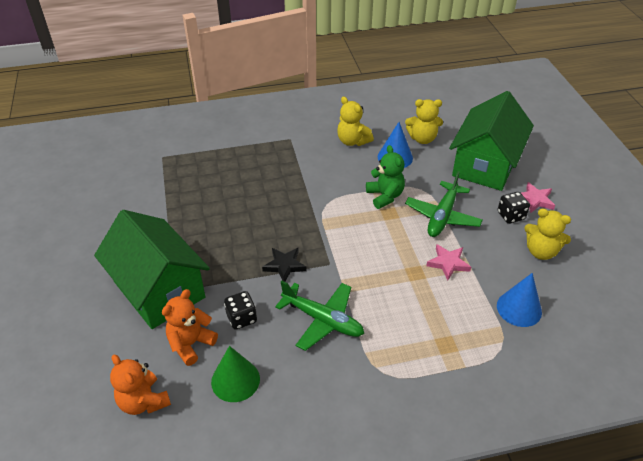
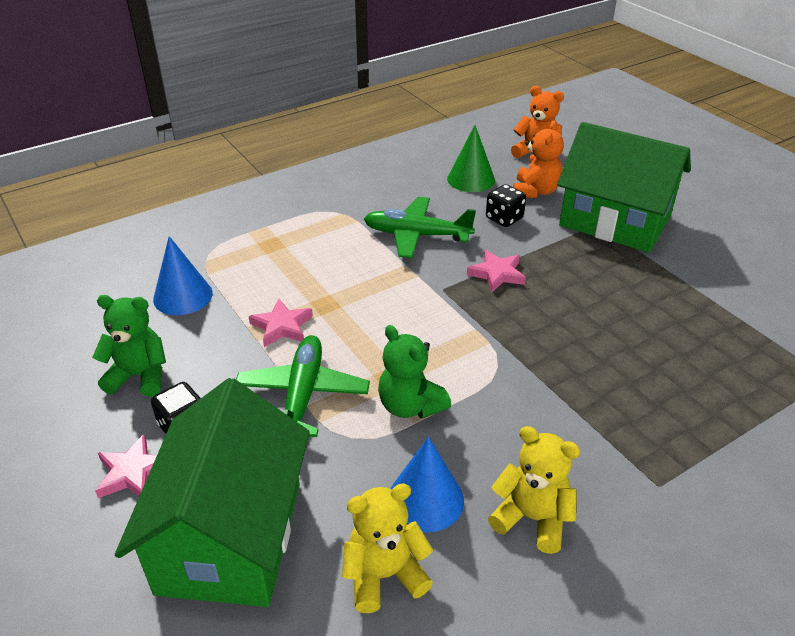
camera: 160 degrees right, 5 degrees down
(284, 265) = (497, 274): black star -> pink star
(541, 251) = (139, 376): yellow teddy bear -> green teddy bear

